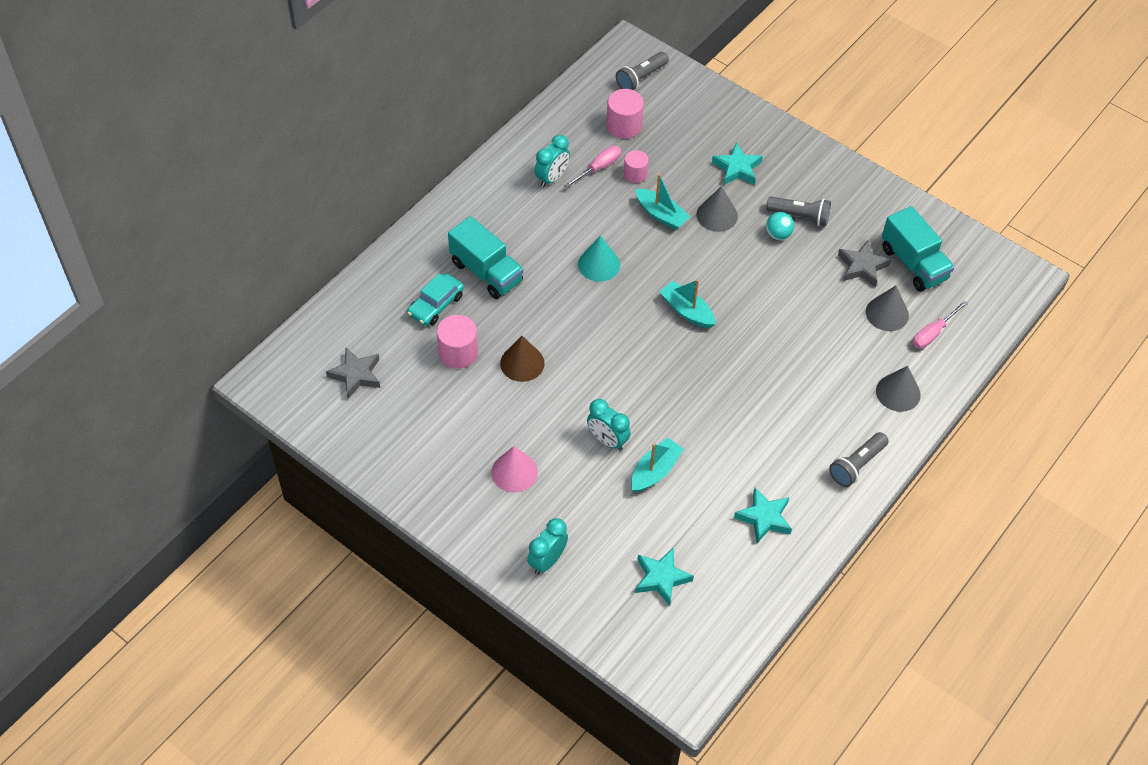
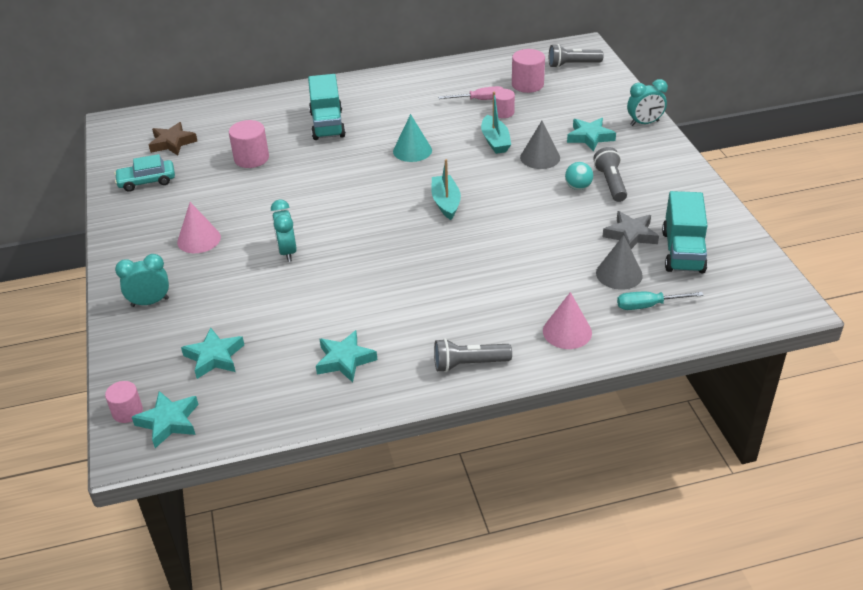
camera: 40 degrees right, 15 degrees down
(356, 375) = (172, 143): grey star -> brown star
(436, 305) = (271, 128): turquoise car -> turquoise car (147, 181)
(522, 363) = (286, 182): brown cone -> none
(552, 178) = (438, 93): turquoise clock -> turquoise clock (644, 123)
(649, 668) = (127, 412): none -> pink cylinder
(655, 471) = (298, 287): turquoise boat -> none
(691, 656) = (169, 422): none -> turquoise star
(800, 216) = (610, 183): grey flashlight -> grey flashlight turned 150 degrees counterclockwise
(898, 392) = (567, 331): grey cone -> pink cone
(933, 333) = (648, 306): pink screwdriver -> turquoise screwdriver

